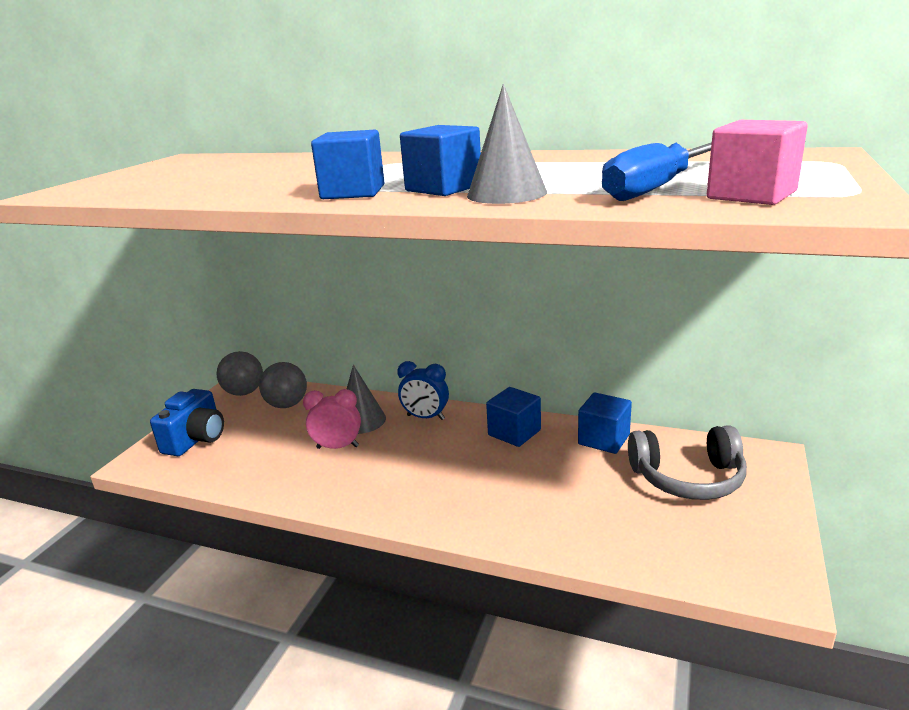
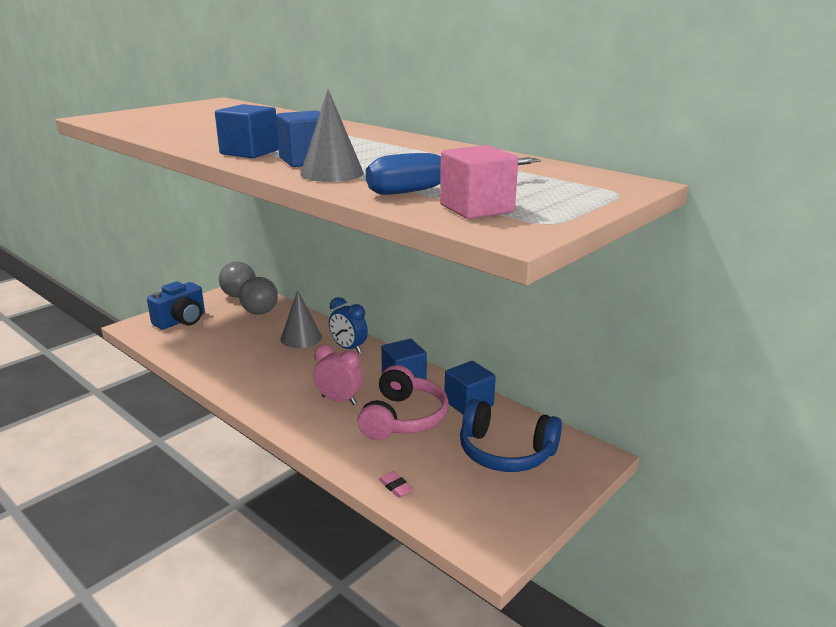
camera: 20 degrees right, 0 degrees up
(337, 447) = (268, 352): pink clock -> pink clock (339, 400)
(555, 475) = (403, 418): none -> pink headphones
(621, 553) = (396, 487): none -> pink eraser
(688, 478) = (505, 452): grey headphones -> blue headphones

